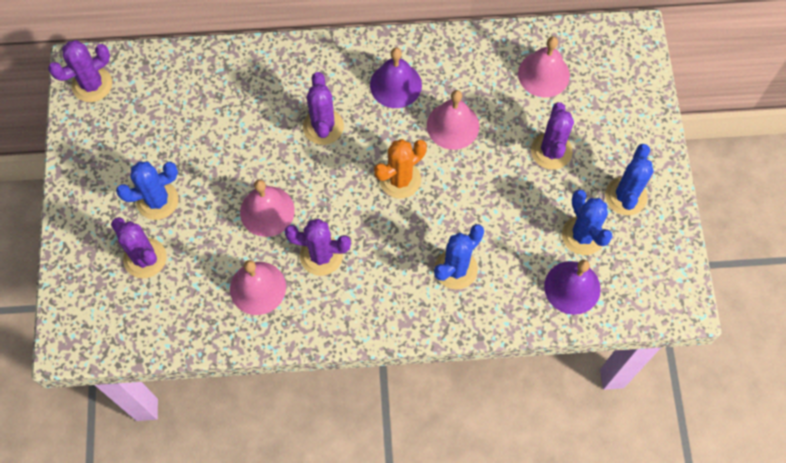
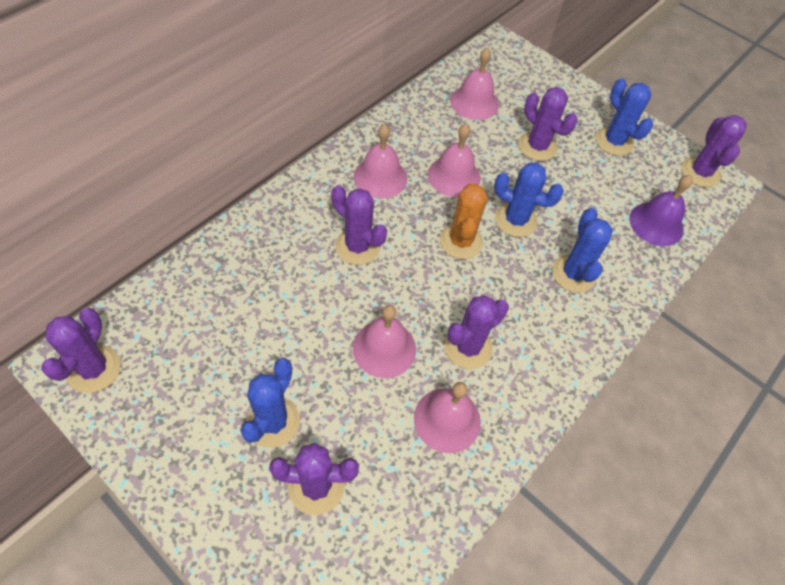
camera: 50 degrees left, 10 degrees down
(395, 85) = (380, 177): purple bell -> pink bell
(583, 235) = (621, 185): blue cactus -> blue cactus (515, 220)
(670, 279) = (700, 172): none -> purple cactus

